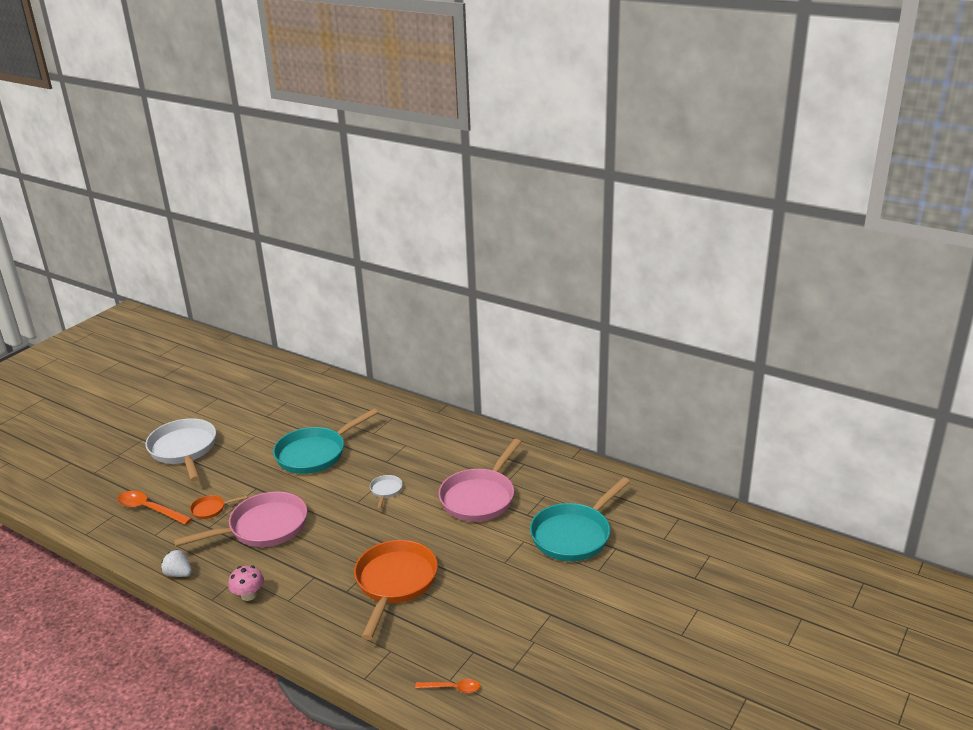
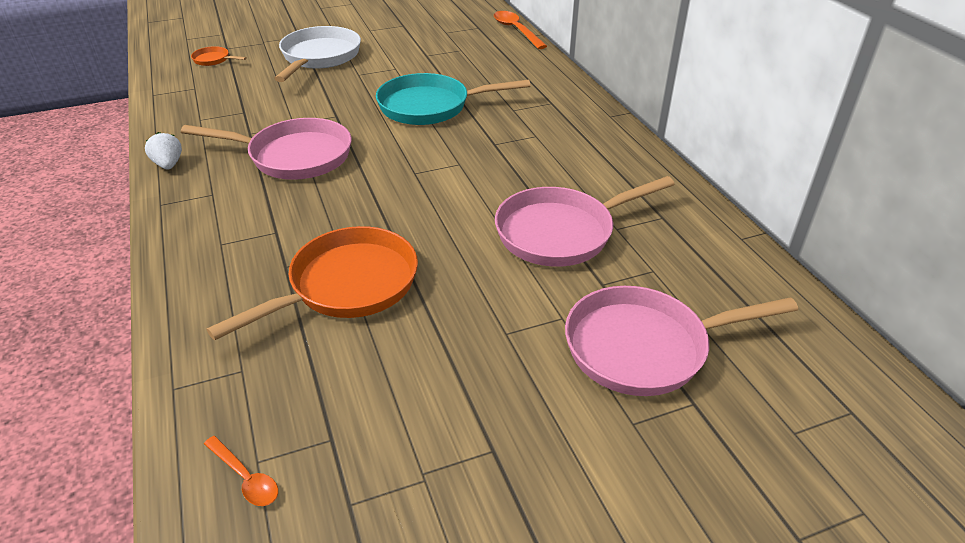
camera: 35 degrees right, 10 degrees up
(149, 509) = (225, 96): orange spoon -> orange spoon (516, 30)
(211, 509) = (272, 118): orange pan -> orange pan (213, 60)
(248, 595) = (194, 218): pink mushroom -> none
(386, 491) = (458, 175): white pan -> none
(574, 535) = (644, 347): turquoise pan -> pink pan

